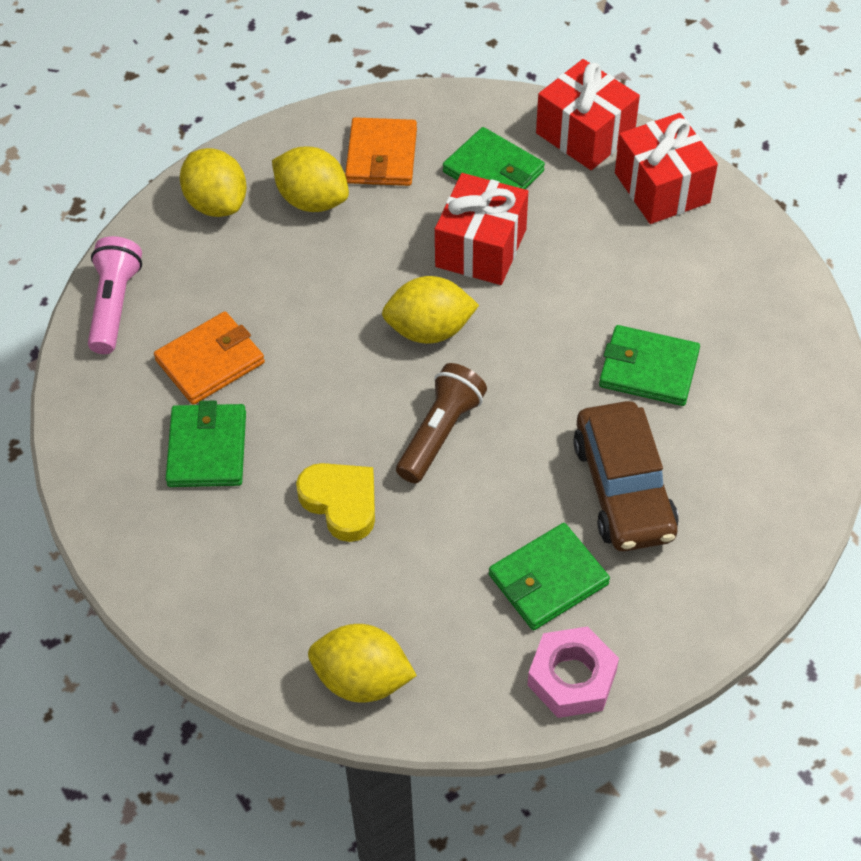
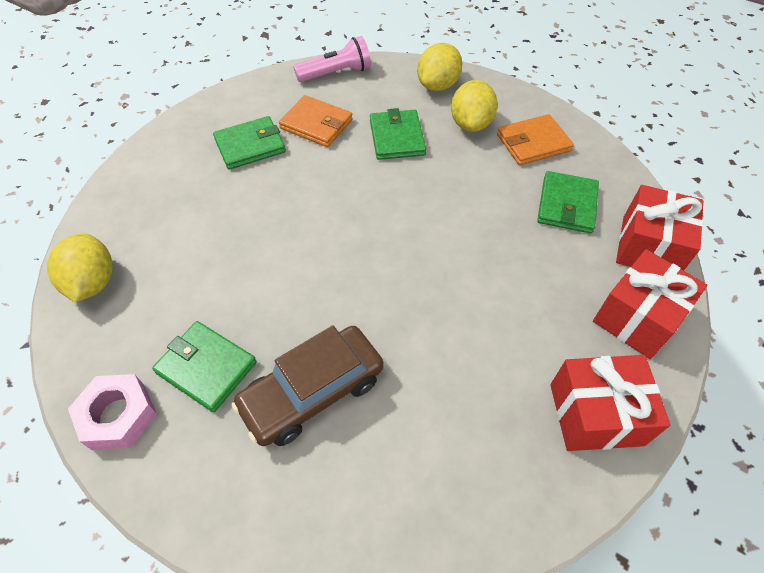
camera: 65 degrees right, 0 degrees up
(341, 503) = (233, 222): yellow heart -> none
(429, 330) = (400, 218): yellow lemon -> none
(440, 433) = (314, 255): brown flashlight -> none
(481, 248) = (491, 222): red gift -> red gift (595, 414)
(648, 369) = (442, 371): green wallet -> green wallet (397, 138)

